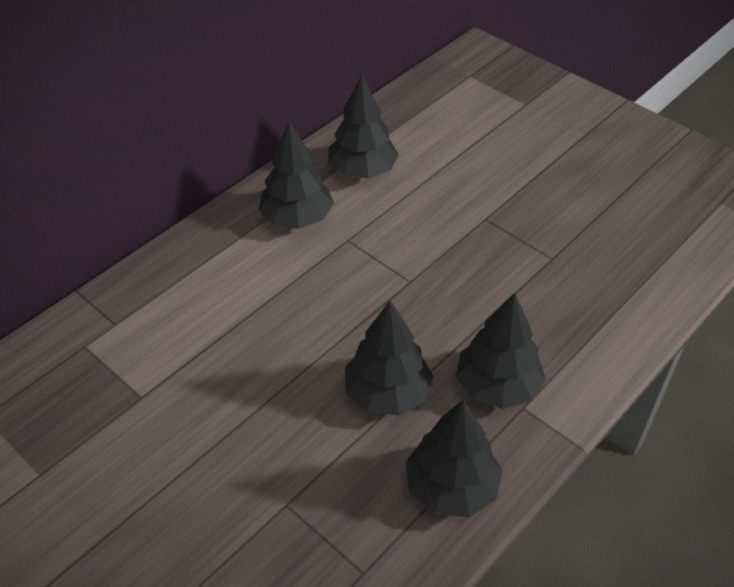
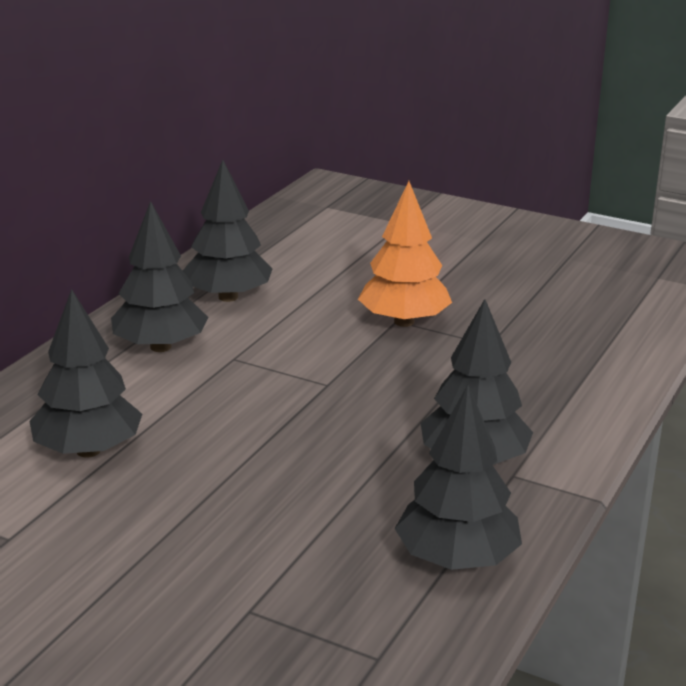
camera: 15 degrees left, 20 degrees down
(387, 393) = (340, 486): black tree -> black tree (89, 450)
(491, 221) = (404, 322): none -> orange tree

